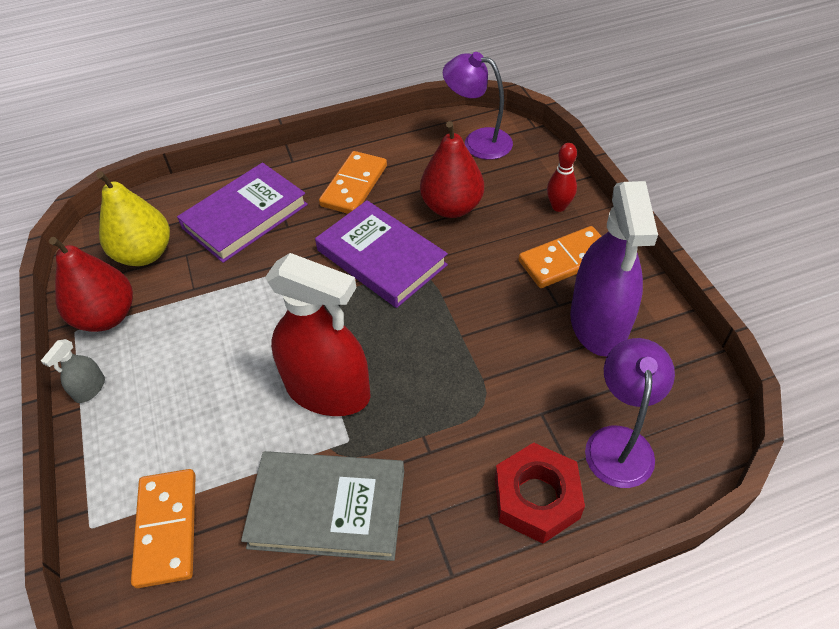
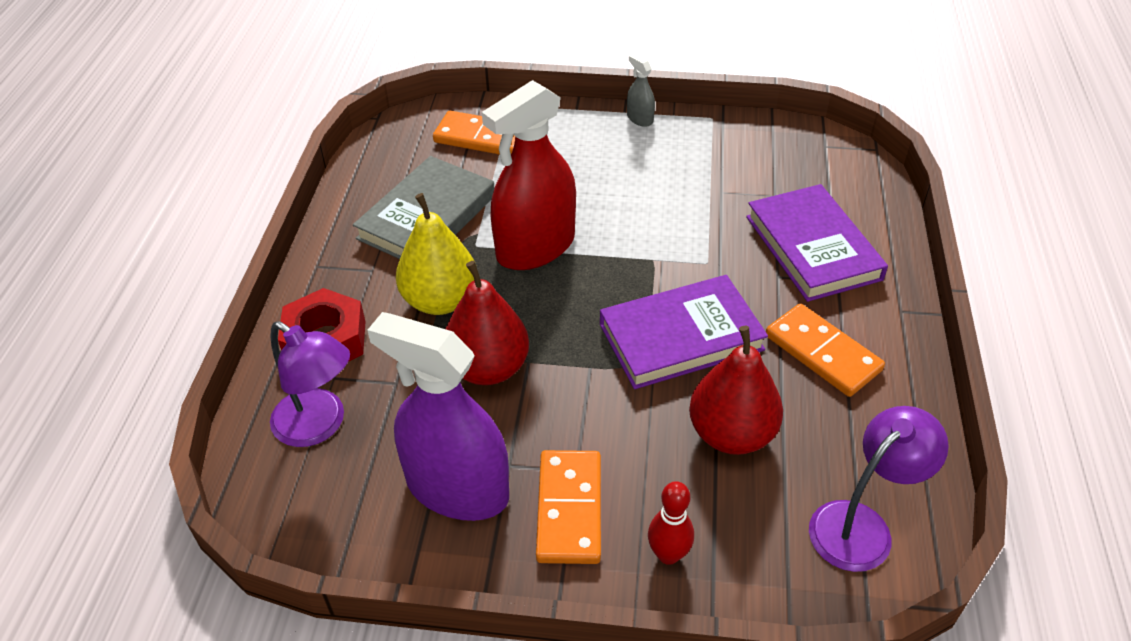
camera: 115 degrees right, 5 degrees down
(107, 316) = (718, 136): red pear -> red pear (488, 368)
(145, 254) = (791, 169): yellow pear -> yellow pear (440, 300)

